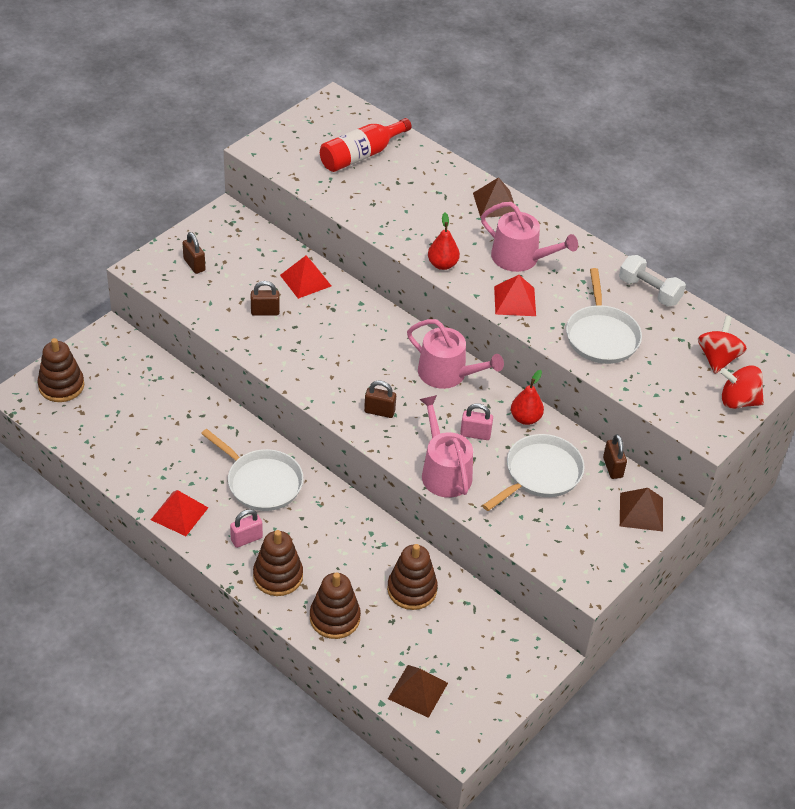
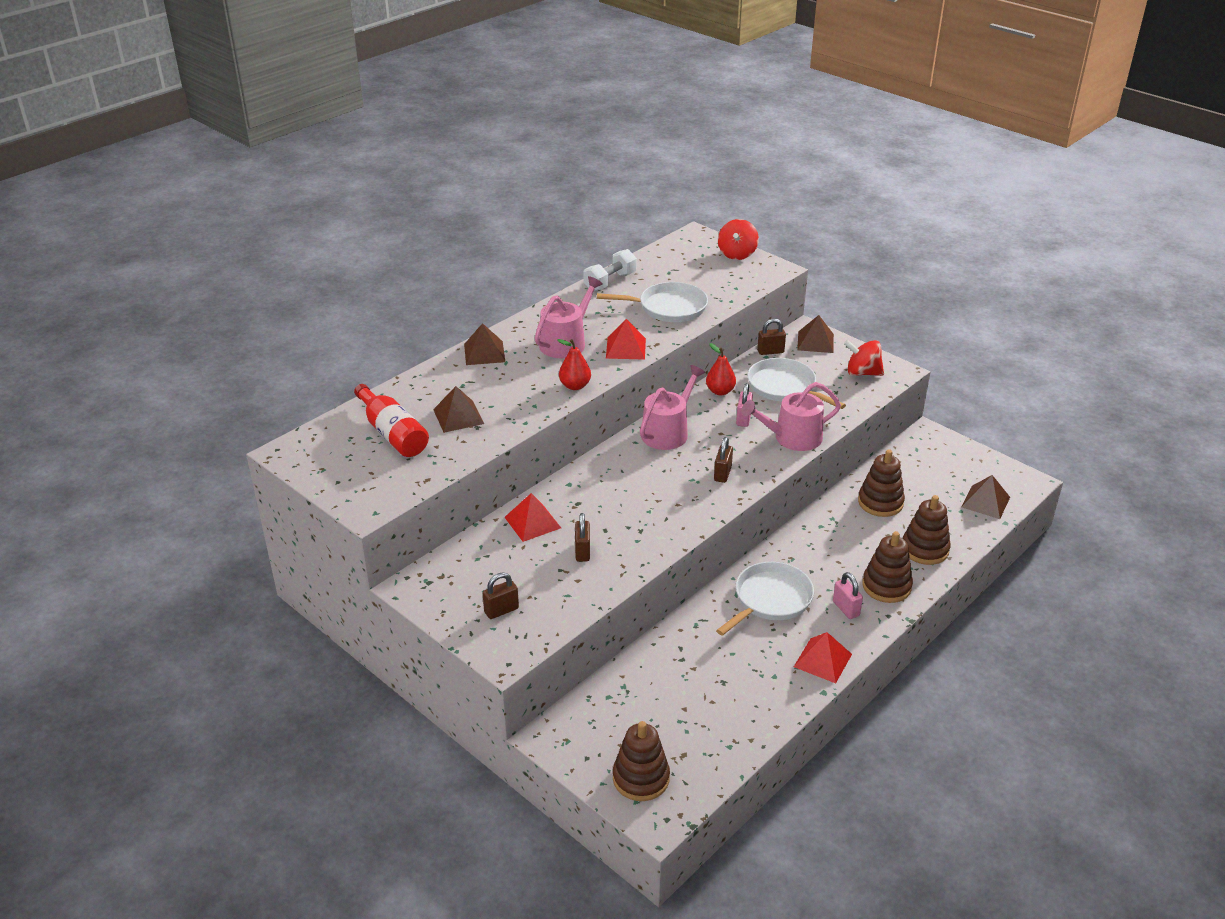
camera: 85 degrees left, 10 degrees down
(388, 191) = (458, 416): none -> brown pyramid
(717, 358) = (690, 258): red spinning top -> red spinning top (862, 373)

